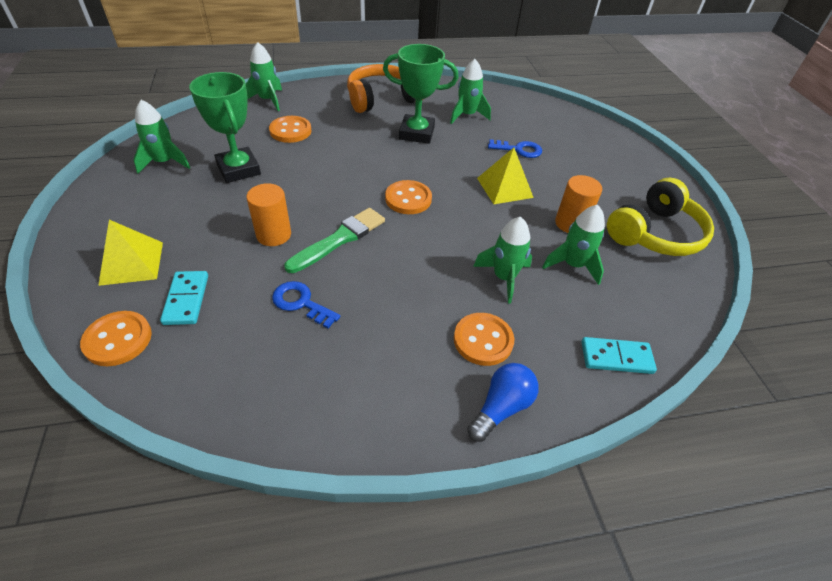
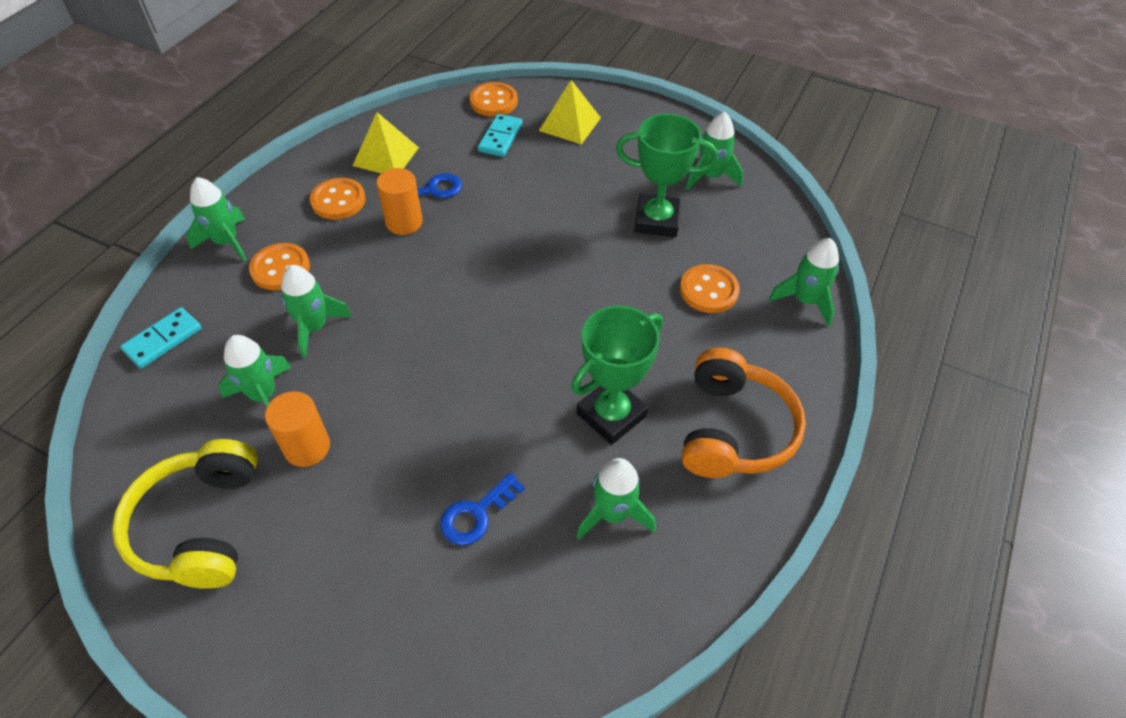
camera: 130 degrees right, 5 degrees up
(186, 299) = (500, 138): turquoise domino -> turquoise domino turned 75 degrees clockwise
(273, 235) = (529, 206): orange cylinder -> orange cylinder (404, 222)
(339, 239) = (481, 243): green brush -> none
(408, 199) = (490, 325): orange button -> orange button (338, 200)
(501, 408) = (226, 242): blue light bulb -> green rocket
(504, 187) = (423, 430): yellow pyramid -> yellow pyramid (386, 156)

